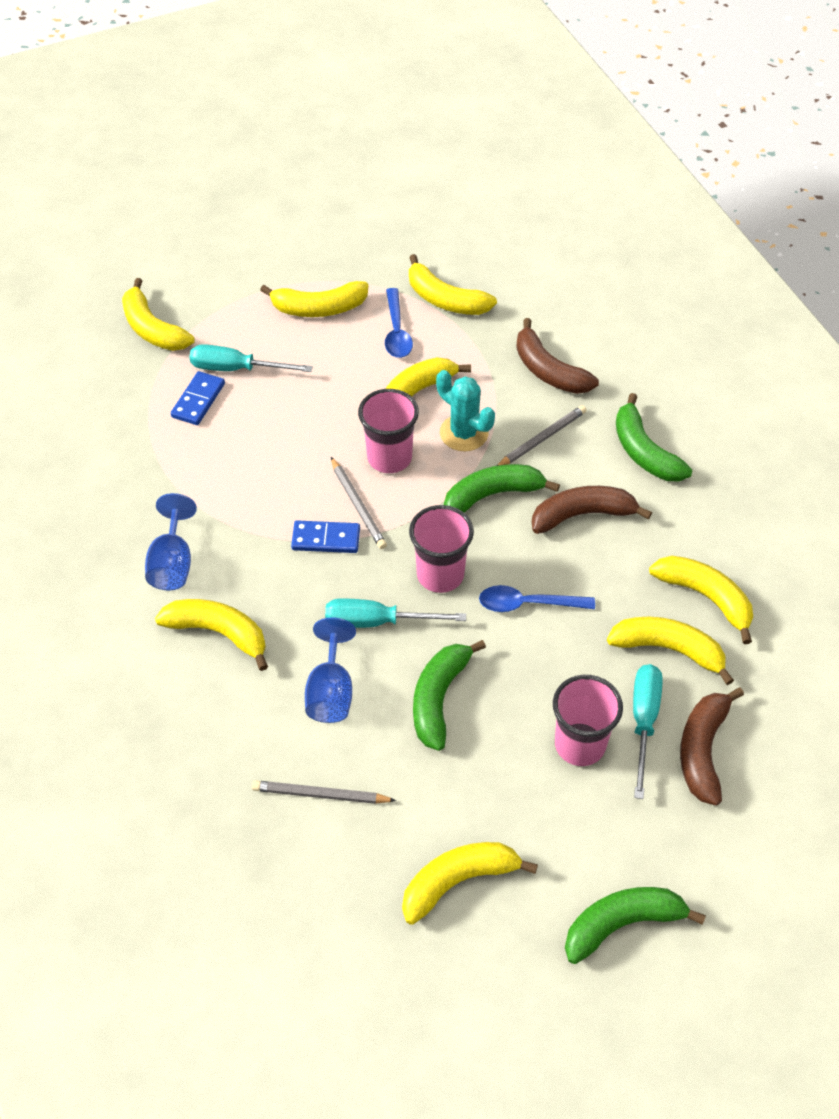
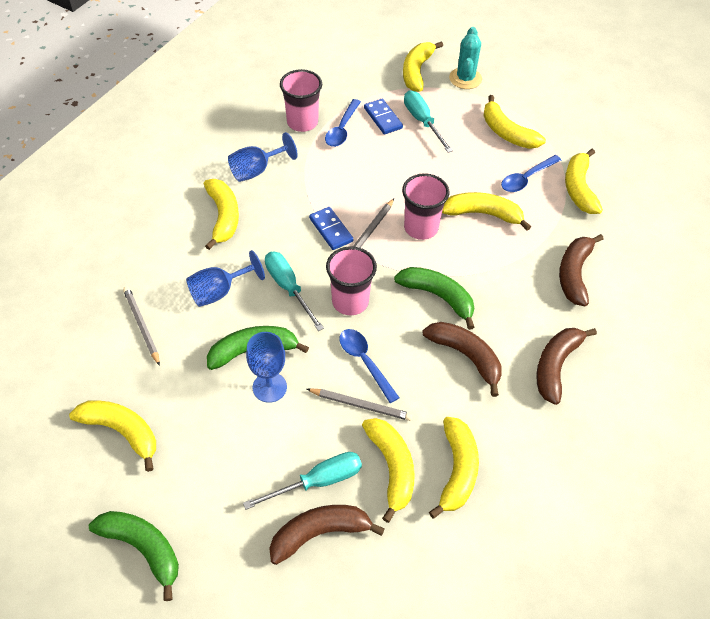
camera: 55 degrees right, 0 degrees up
(180, 447) = (342, 129): none -> blue spoon
(198, 400) = (383, 118): blue domino -> blue domino turned 75 degrees clockwise
(464, 433) = (476, 255): turquoise cactus -> turquoise cactus (465, 78)
(499, 707) = (269, 387): none -> blue goblet
(541, 439) = (510, 300): grey pencil -> grey pencil (360, 405)
(580, 745) = (271, 450): pink cup -> pink cup (302, 122)
(644, 451) = (556, 366): green banana -> brown banana

